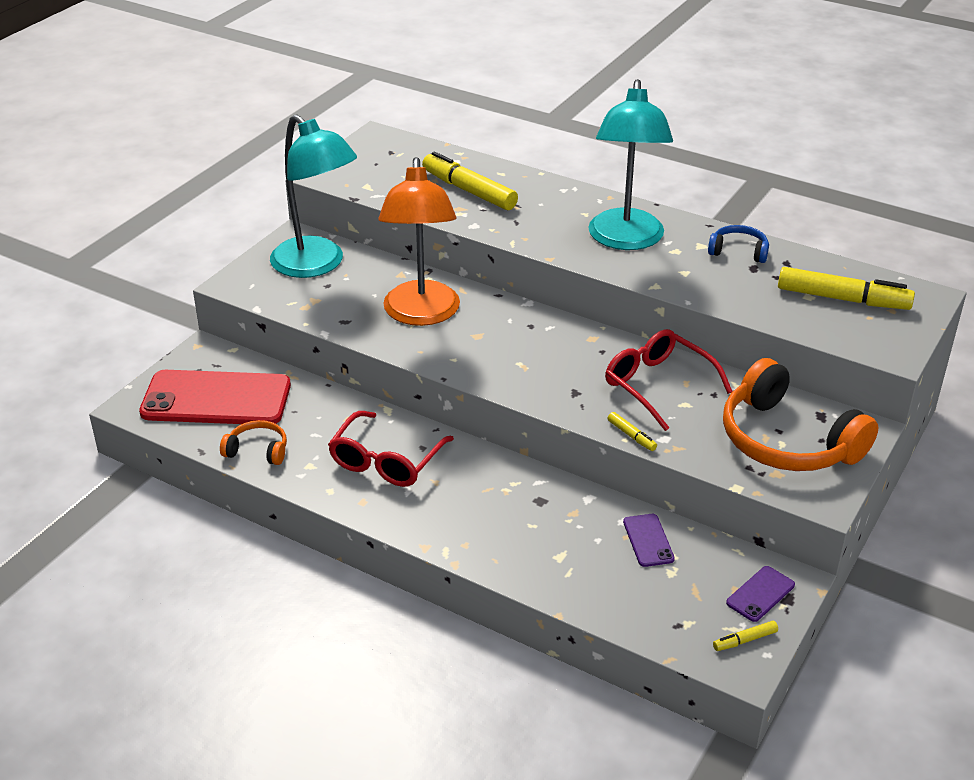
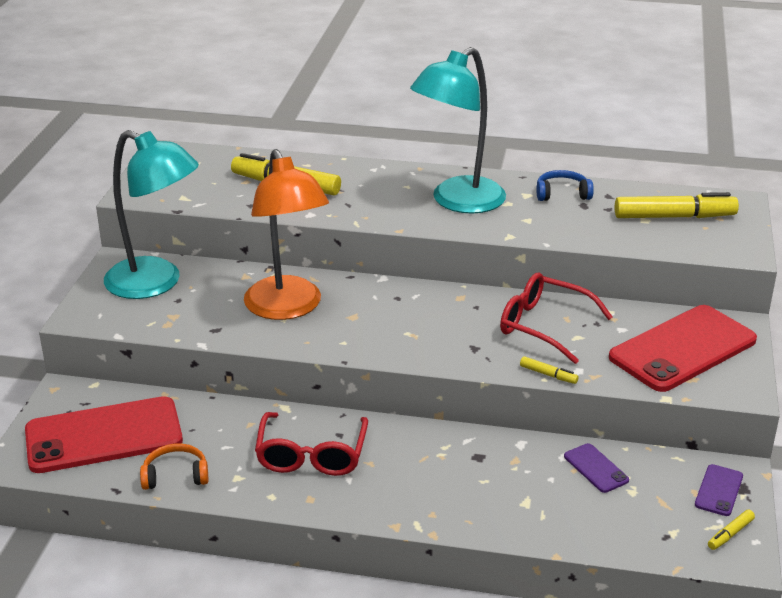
camera: 20 degrees left, 5 degrees down
(625, 240) = (458, 202): turquoise lamp -> turquoise lamp turned 60 degrees clockwise
(787, 441) = (682, 349): orange headphones -> red phone

